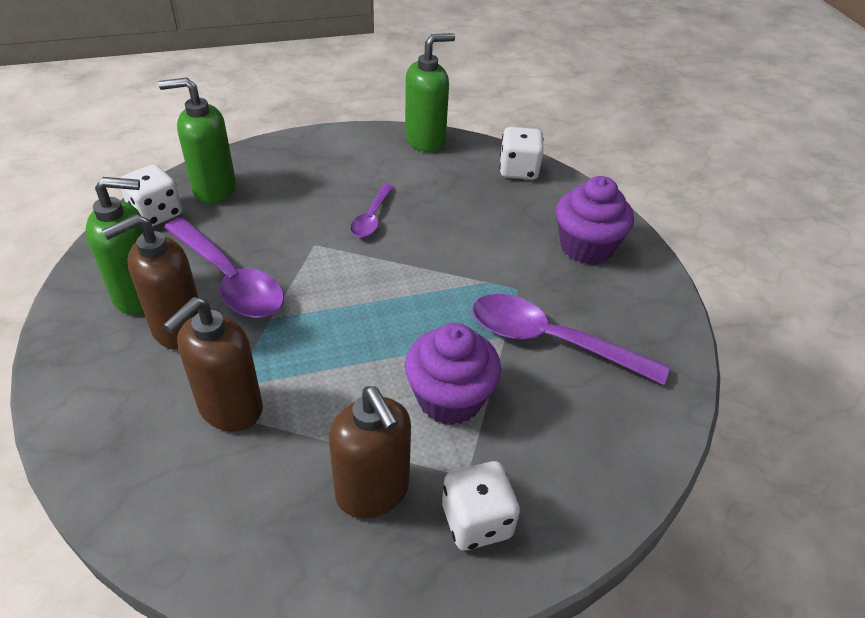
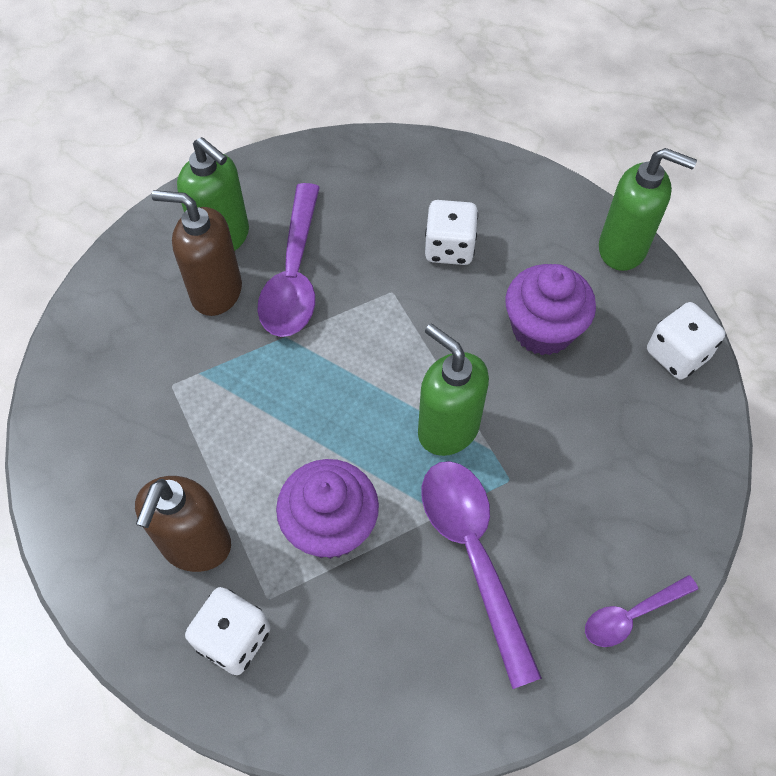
camera: 50 degrees right, 15 degrees up
(156, 213) = (307, 165): white dice -> white dice (449, 248)
(214, 189) = (374, 171): green soap dispenser -> green soap dispenser (447, 429)
(230, 409) = (180, 391): brown soap dispenser -> none
(372, 217) = (469, 300): purple spoon -> purple spoon (632, 615)
(586, 247) = (633, 495): purple cupcake -> purple cupcake (542, 330)

